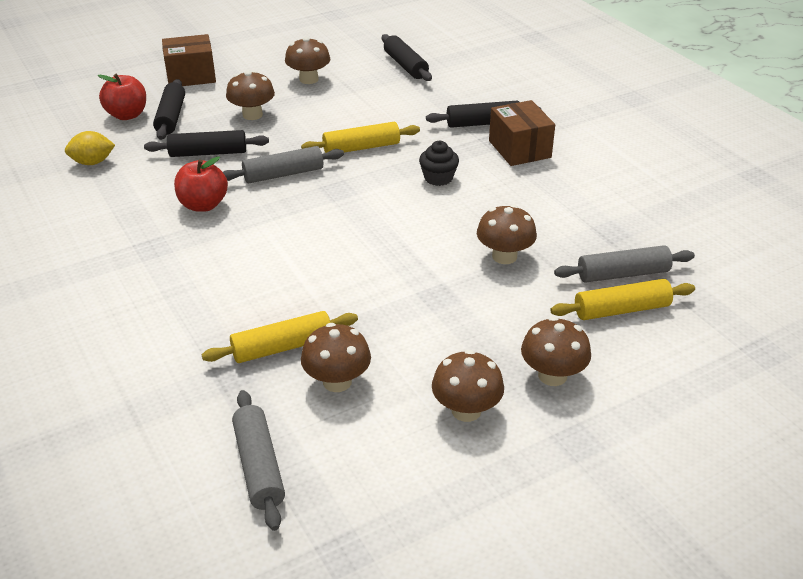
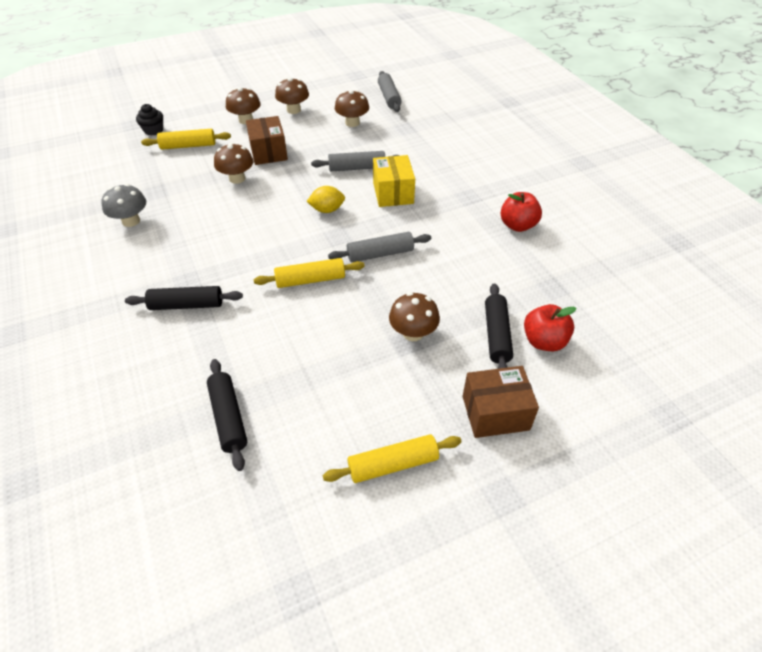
camera: 175 degrees left, 10 degrees up
(92, 162) = (547, 277): yellow lemon -> yellow lemon (327, 210)
(203, 205) = (440, 228): red apple -> red apple (517, 225)
(208, 153) = (448, 282): black rolling pin -> none
(263, 247) = (393, 193): none -> yellow box
(282, 347) = (379, 138): yellow rolling pin -> yellow rolling pin (393, 464)
(309, 79) = (351, 395): brown mushroom -> none
(438, 178) = (255, 242): black cupcake -> black cupcake (153, 130)
(519, 149) = (172, 269): brown box -> brown box (268, 152)
(610, 193) = (131, 221): none -> grey mushroom
(622, 274) = (171, 164): grey rolling pin -> grey rolling pin (357, 168)

